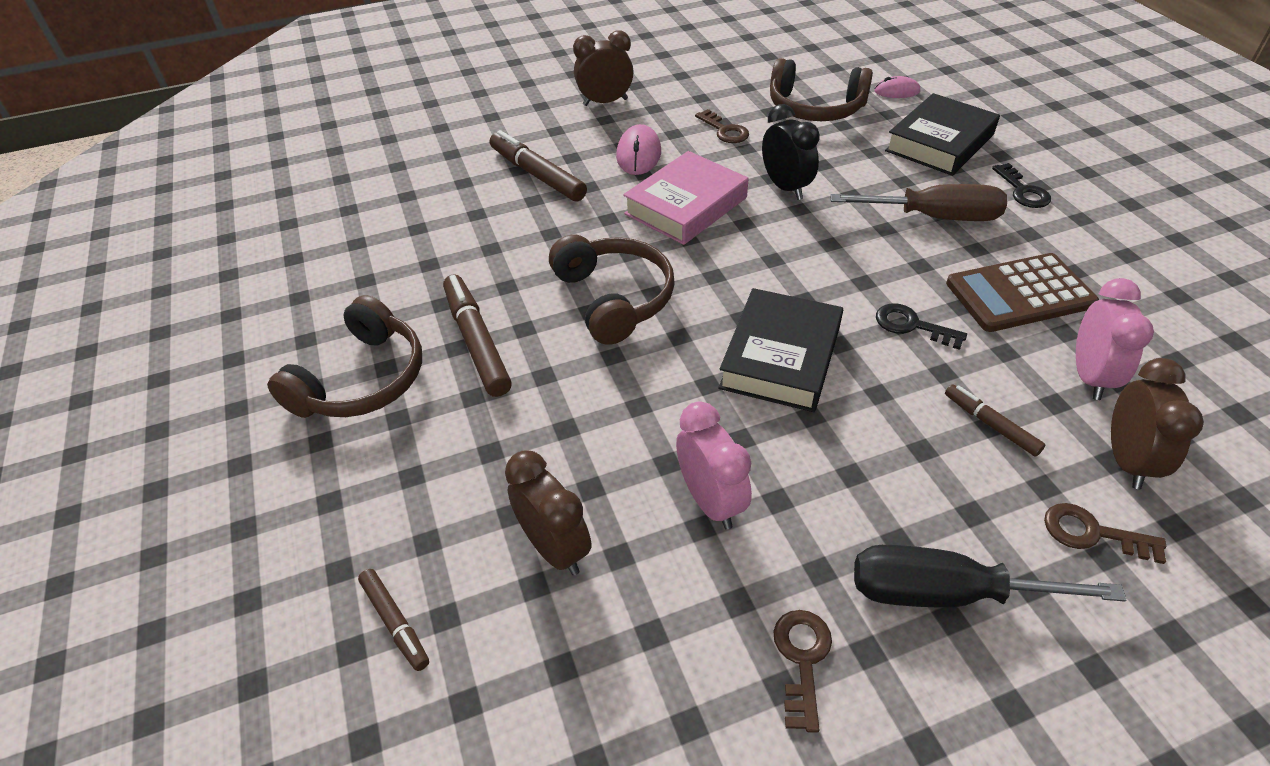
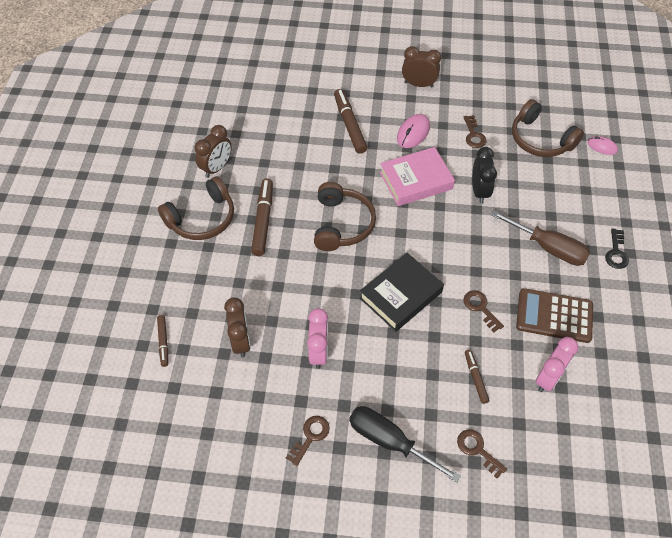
camera: 25 degrees right, 10 degrees up
(911, 325) = (480, 308): black key -> brown key
(939, 143) = (596, 197): black book -> none
(1126, 460) = (526, 427): brown clock -> brown clock (216, 168)

